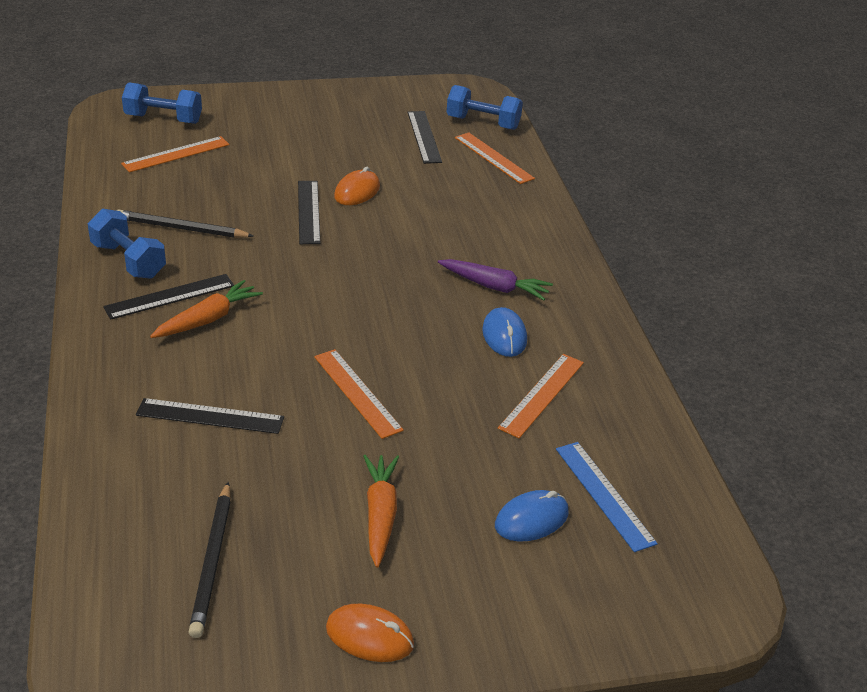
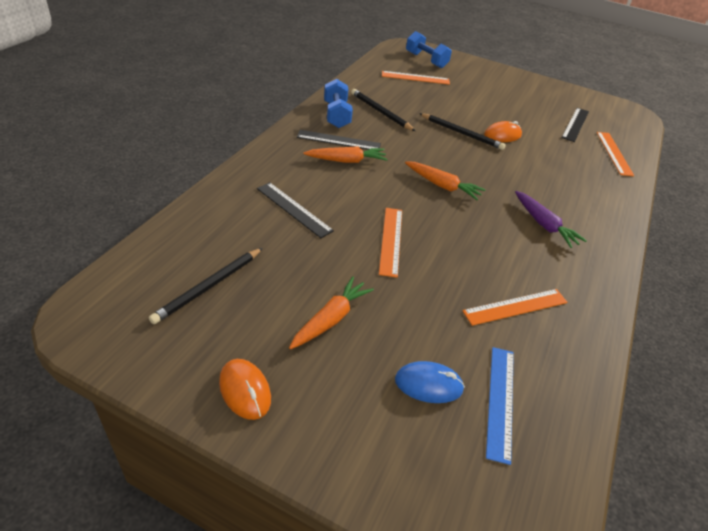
camera: 35 degrees right, 5 degrees up
(309, 212) = (462, 133): black ruler -> black pencil
(350, 295) = (442, 186): none -> orange carrot
(483, 123) = (624, 132): blue dumbbell -> none
(504, 335) = (523, 256): blue mouse -> none

